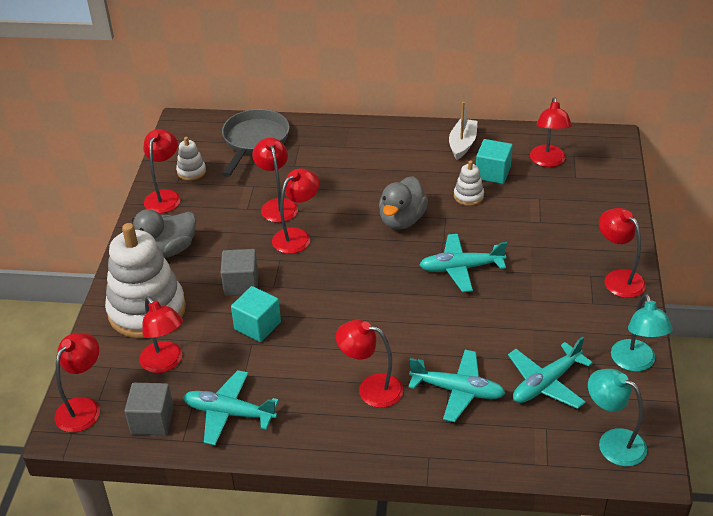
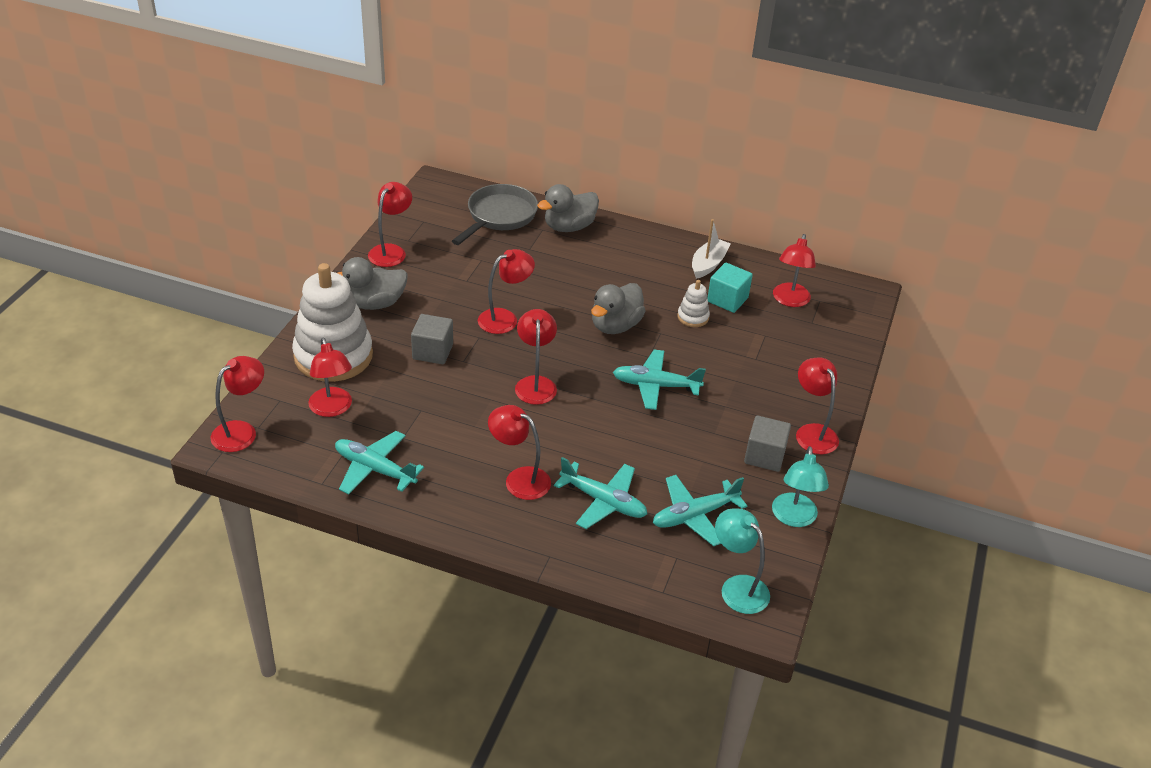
camera: 10 degrees right, 0 degrees up
(152, 420) = (300, 458): grey cube -> grey cube (764, 456)
(191, 171) = (426, 233): white stacking toy -> none
(257, 326) = (433, 394): turquoise cube -> none
(277, 205) = (497, 284): red lamp -> red lamp (535, 384)
(323, 137) = (569, 227): none -> grey duck

